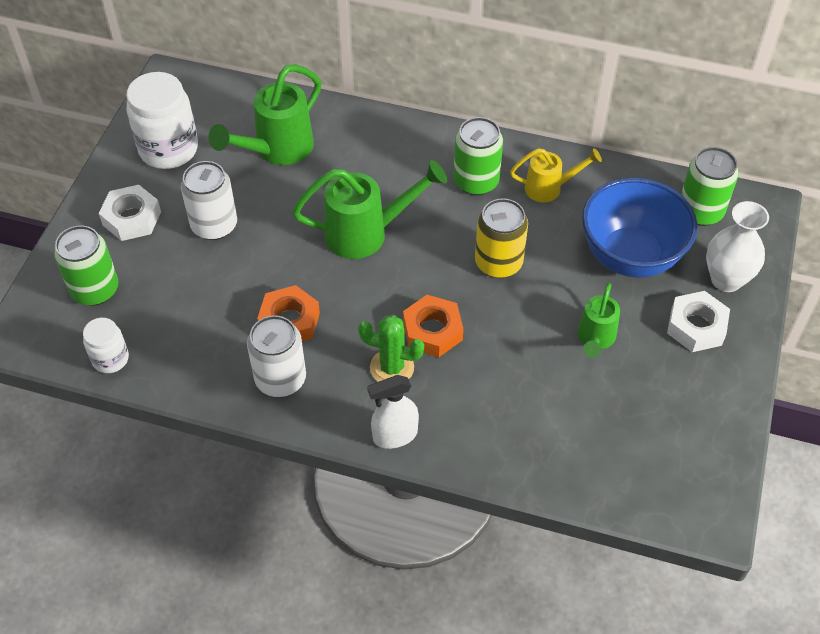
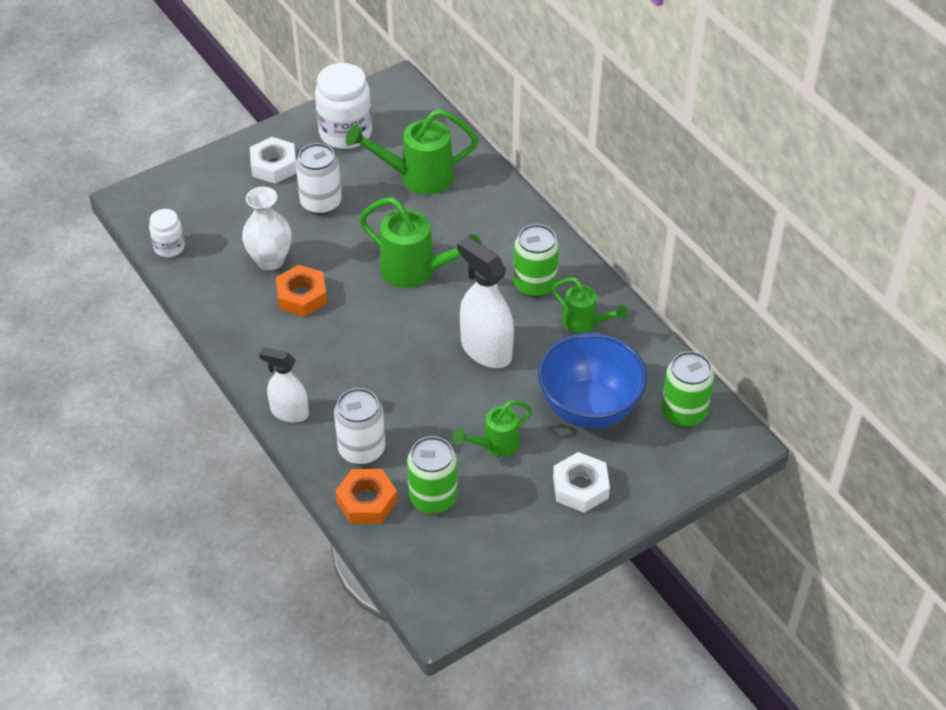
camera: 40 degrees right, 5 degrees down
(95, 290) = (204, 198): green can -> green can (433, 498)
(280, 379) = (257, 328): white can -> white can (361, 449)
(392, 367) = (335, 369): green cactus -> none
(432, 331) = (388, 364): orange nut -> orange nut (367, 501)
(498, 263) = (486, 350): yellow can -> white spray bottle
(550, 188) = (585, 323): yellow watering can -> green watering can
(726, 279) = (644, 472): white vase -> white vase (270, 260)

